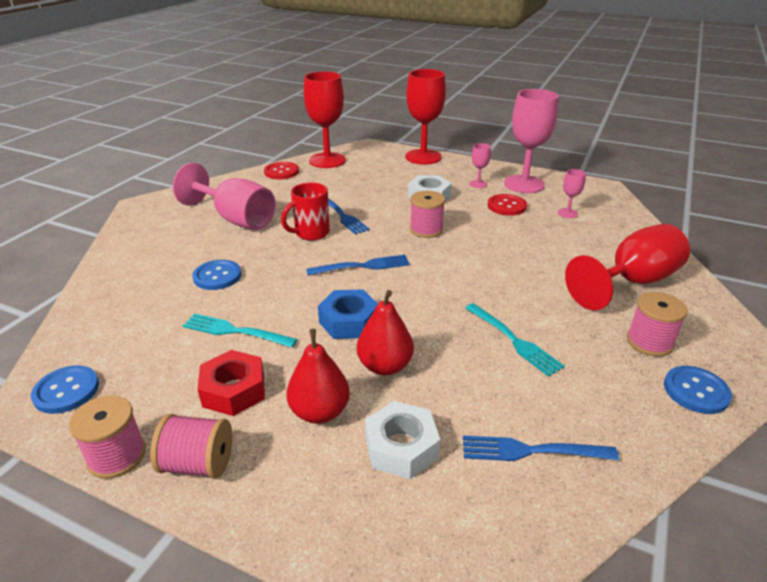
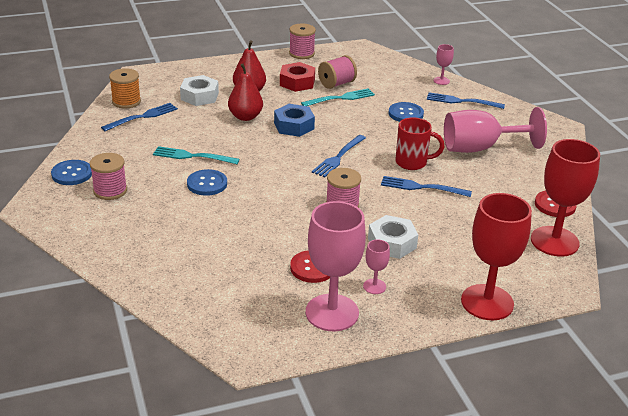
camera: 135 degrees right, 0 degrees up
(66, 391) = (361, 56): blue button -> blue button (207, 184)
(141, 262) = (462, 101): none -> blue fork
(198, 464) = (269, 63): pink spool -> pink spool (336, 84)
(311, 233) = (412, 163): red mug -> red mug turned 90 degrees clockwise
(536, 512) = (126, 101): none -> orange spool
(567, 213) = (250, 288): pink goblet -> pink goblet (441, 81)
(632, 282) = (144, 232): red goblet -> none

